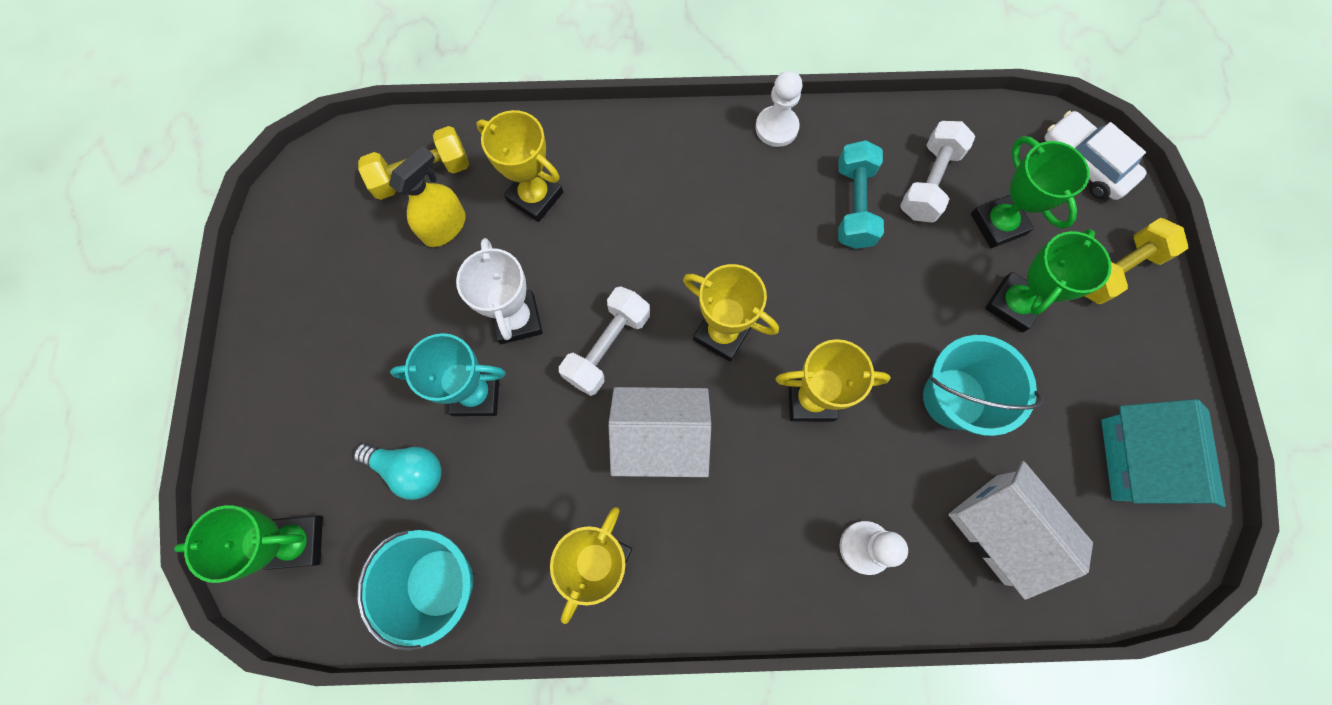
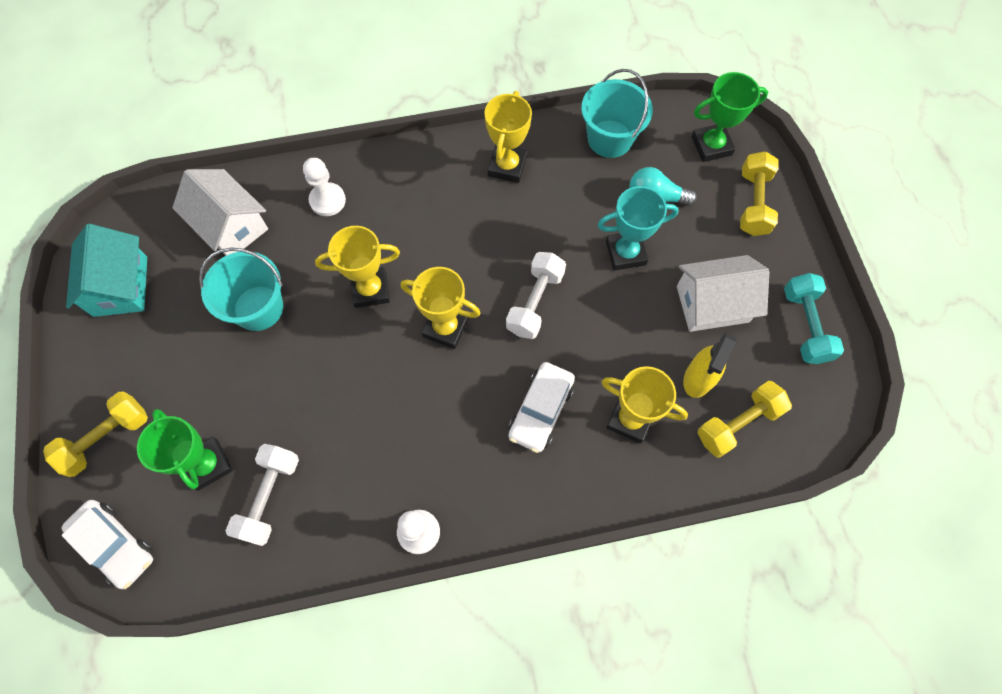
camera: 170 degrees right, 5 degrees down
(282, 437) = (753, 203): none -> yellow dumbbell
(517, 319) = (612, 312): white trophy -> none
(629, 221) = (541, 410): none -> white car
(660, 438) = (481, 245): white house -> white house (712, 304)
(854, 205) = (340, 461): turquoise dumbbell -> turquoise dumbbell (805, 325)
(1013, 304) = (202, 391): green trophy -> none

